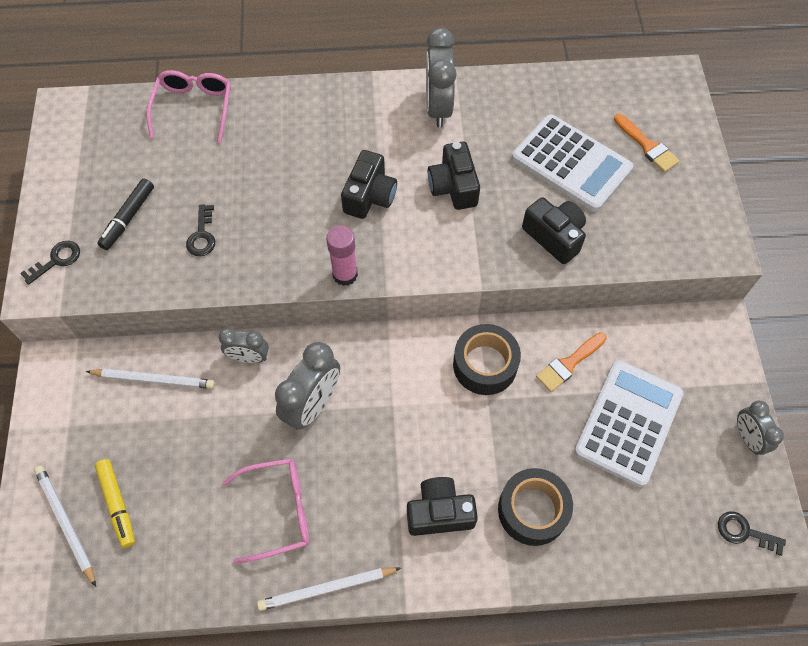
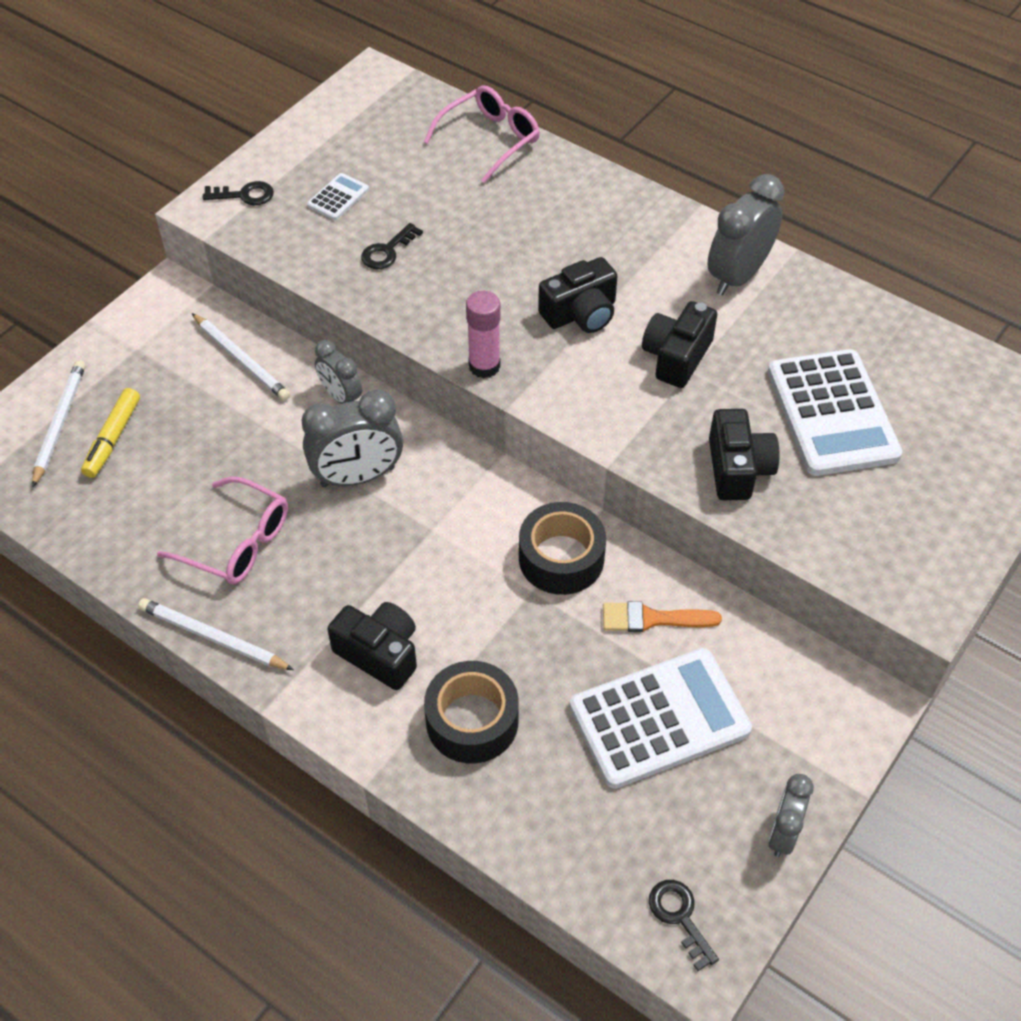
camera: 40 degrees right, 10 degrees down
(128, 218) = (338, 197): black marker -> white calculator
(647, 146) = (944, 450): orange brush -> none

